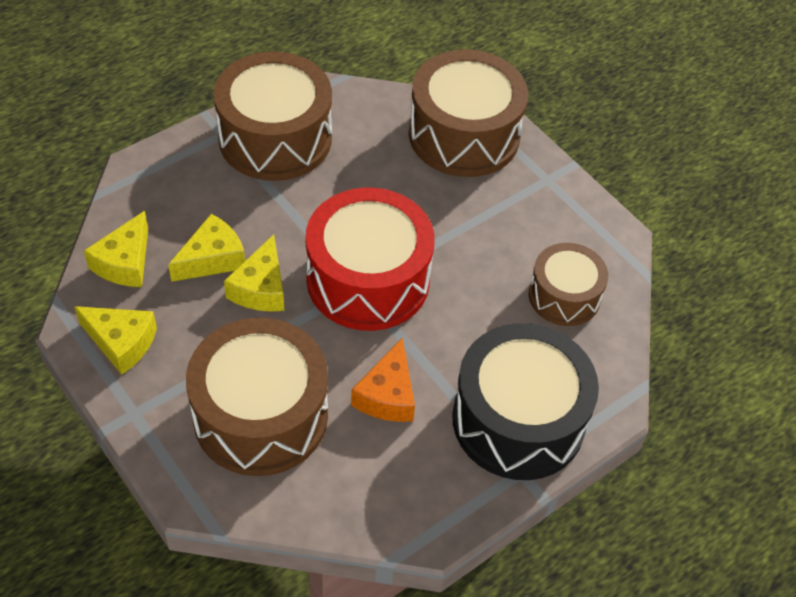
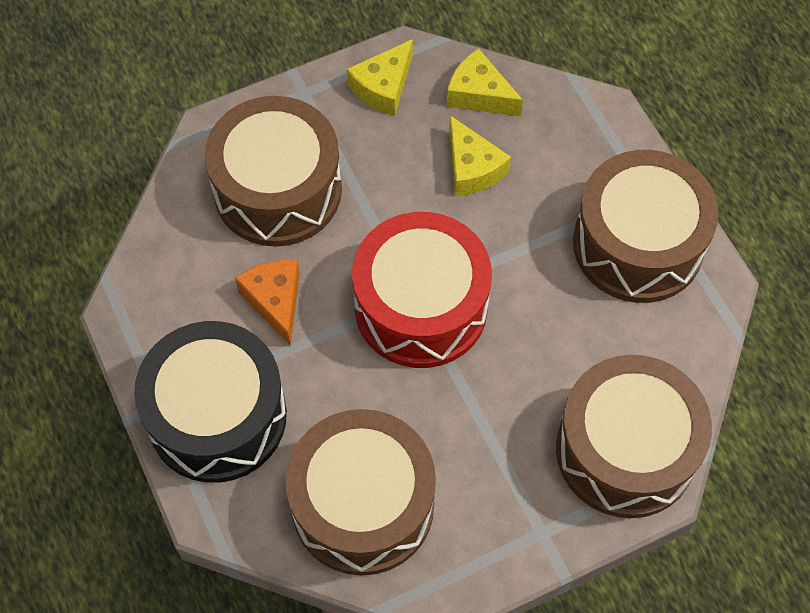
camera: 105 degrees right, 10 degrees up
(261, 288) = (427, 206): yellow cheese -> none
(387, 395) = (275, 301): orange cheese -> orange cheese turned 45 degrees clockwise
(564, 296) = (363, 505): brown drum -> brown drum, size x1.70

